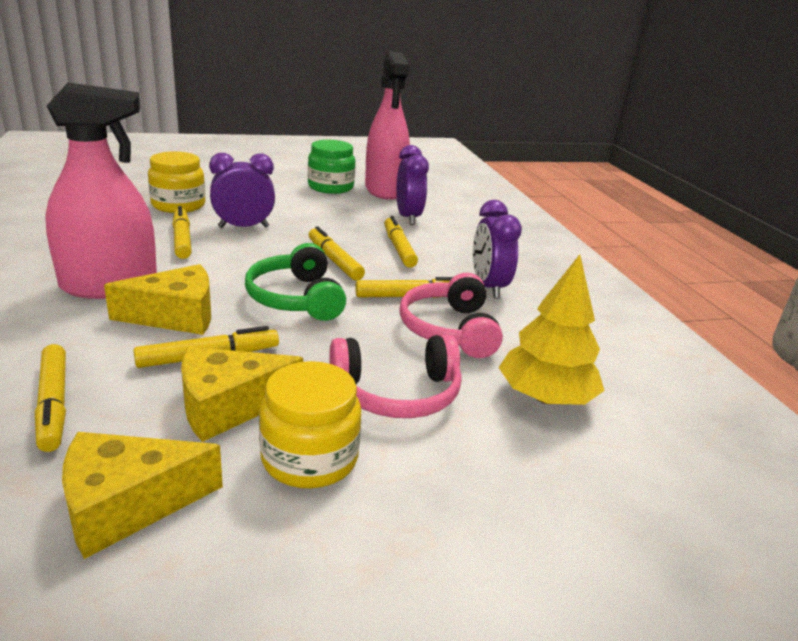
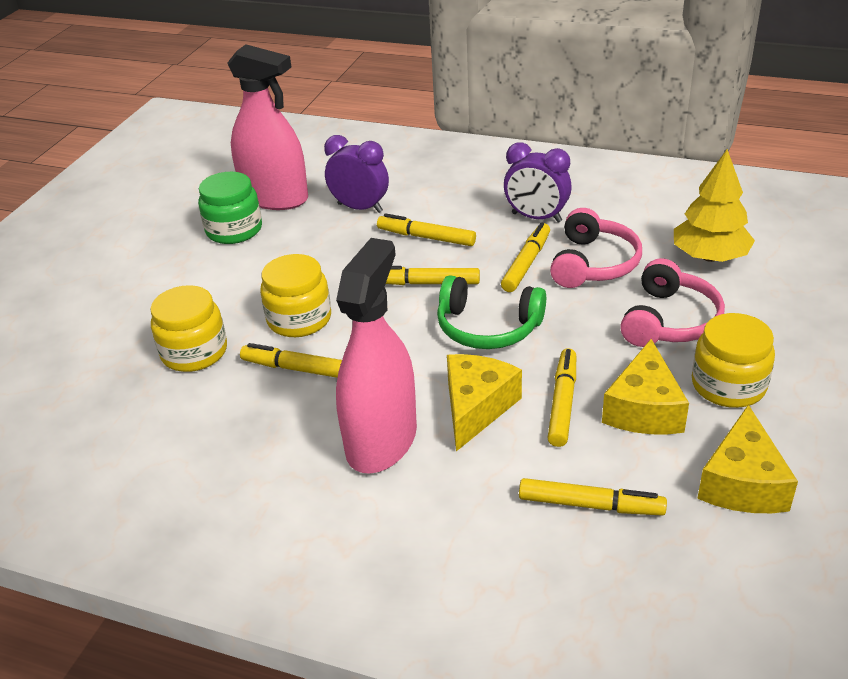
camera: 50 degrees left, 10 degrees up
(243, 227) = (299, 319): purple clock -> yellow jar
(449, 329) = (593, 264): pink headphones -> pink headphones turned 105 degrees counterclockwise

